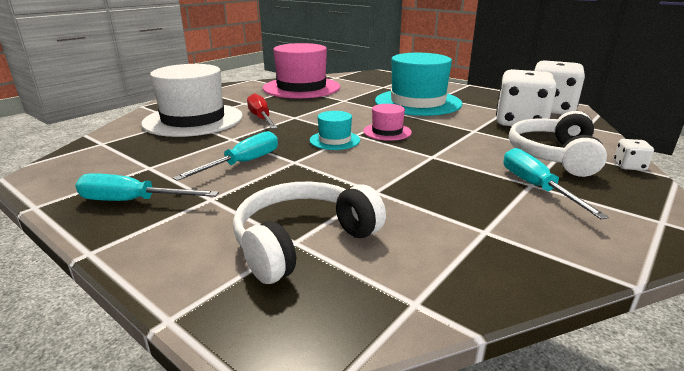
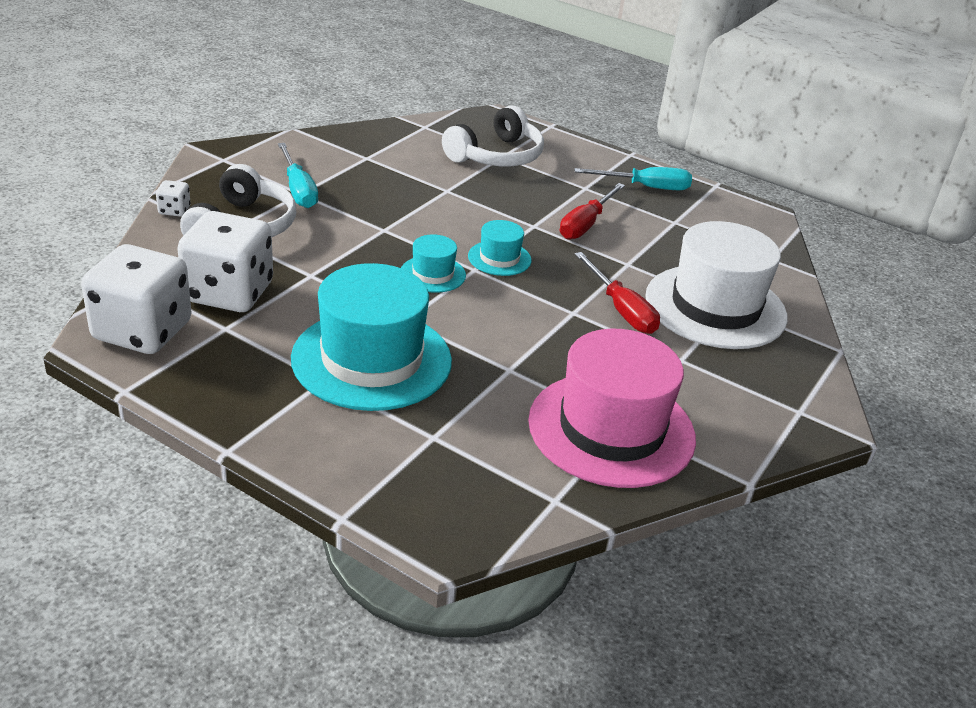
camera: 170 degrees right, 10 degrees up
(243, 163) = (586, 224): turquoise screwdriver -> red screwdriver
(387, 132) = (433, 274): pink hat -> turquoise hat

